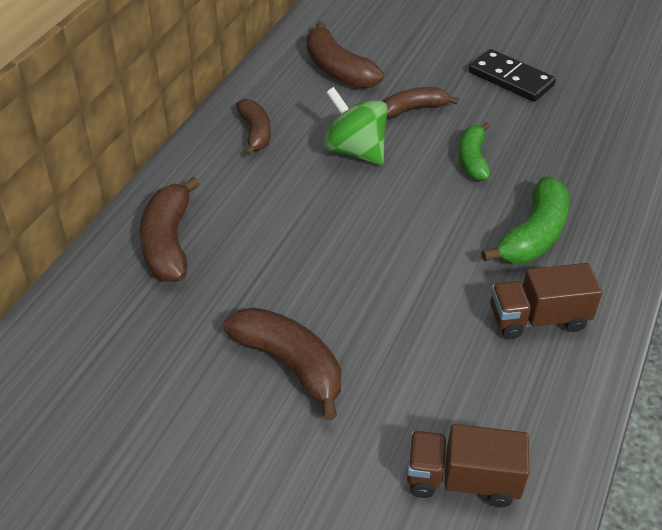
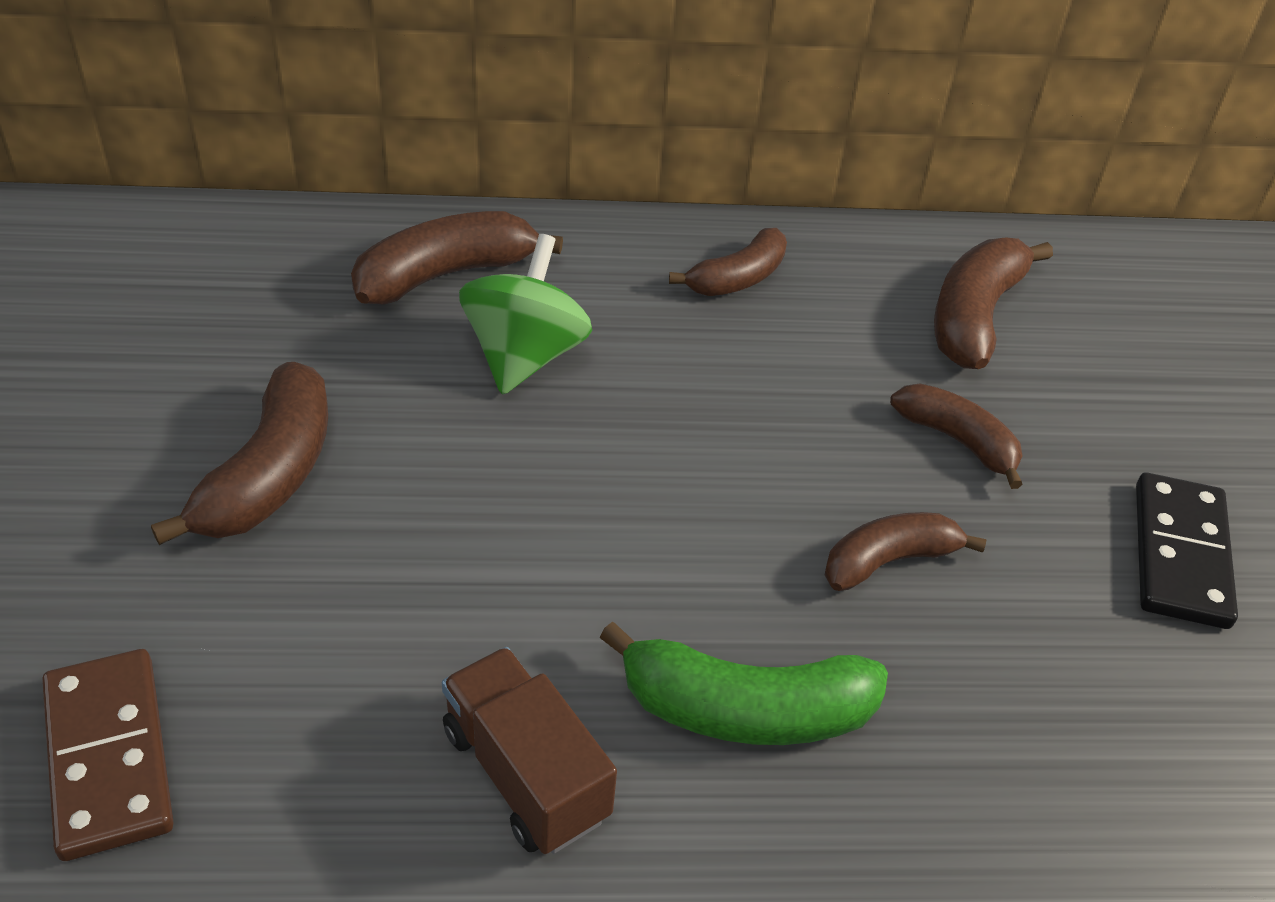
camera: 60 degrees right, 0 degrees up
(355, 151) = (786, 400): green spinning top -> green spinning top (525, 356)
(462, 480) = (108, 756): brown truck -> brown domino
(472, 159) = (888, 560): green banana -> brown banana

